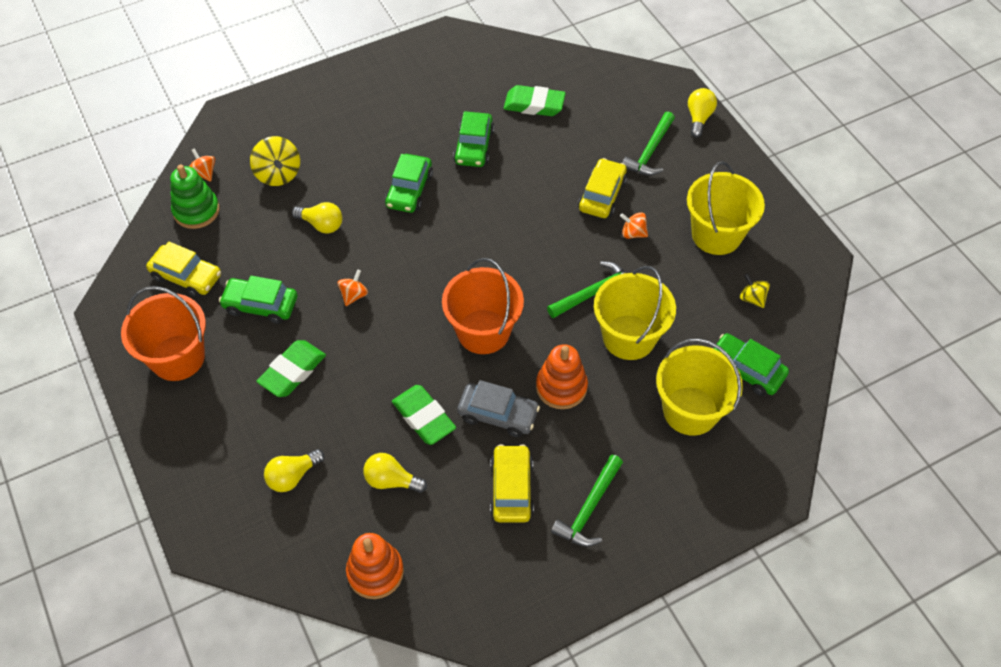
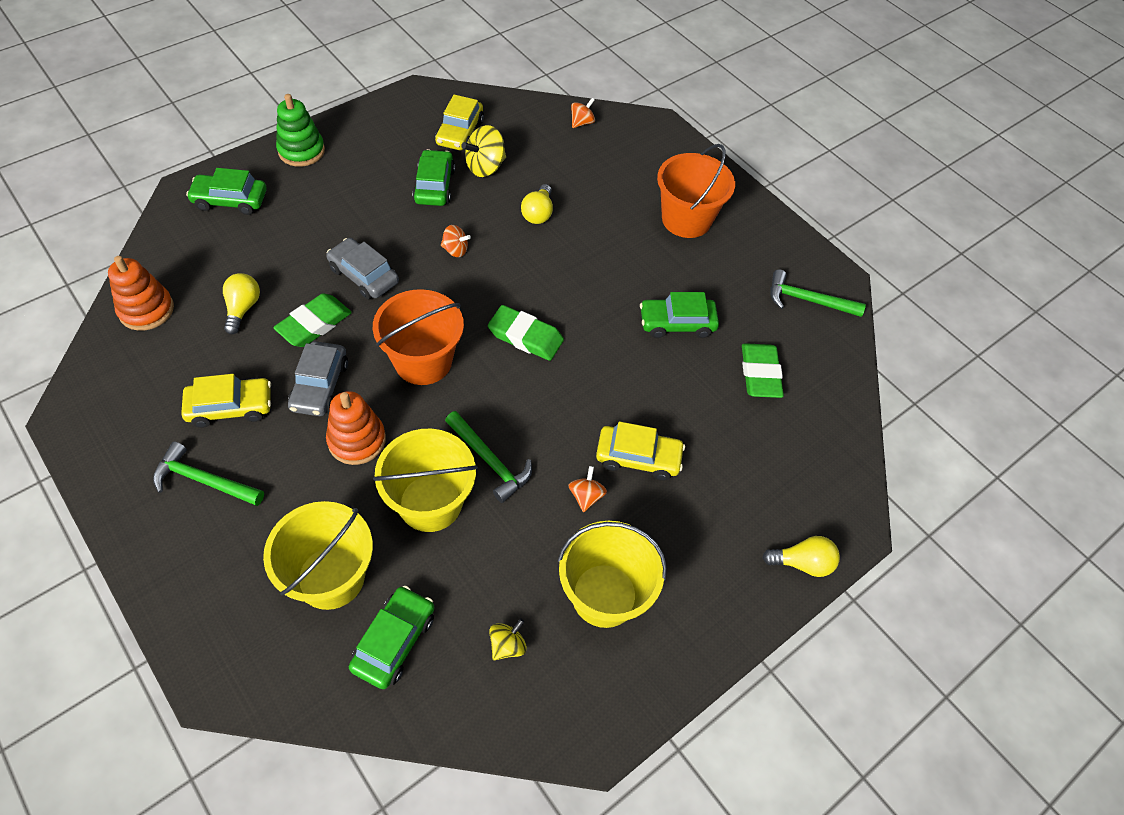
camera: 75 degrees right, 0 degrees up
(177, 358) = (371, 142): orange bucket -> orange bucket (686, 219)
(196, 211) = (535, 125): green stacking toy -> green stacking toy (301, 151)
(278, 174) = (594, 172): yellow spinning top -> yellow spinning top (485, 167)
(292, 371) = (362, 219): green eraser -> green eraser (525, 337)
(293, 476) = (249, 237): yellow light bulb -> none
(370, 373) = (364, 275): none -> grey car
(409, 190) = (599, 275): green car -> green car (230, 200)
(650, 151) = (724, 506): green hammer -> green hammer (807, 300)

